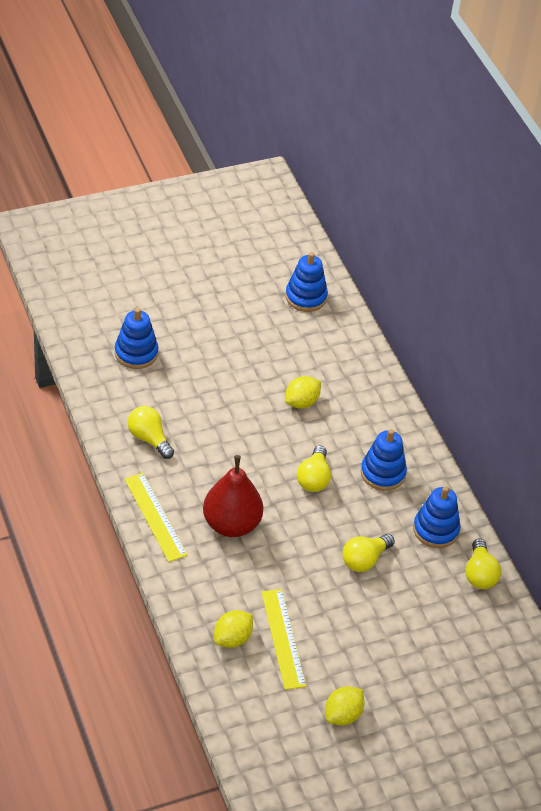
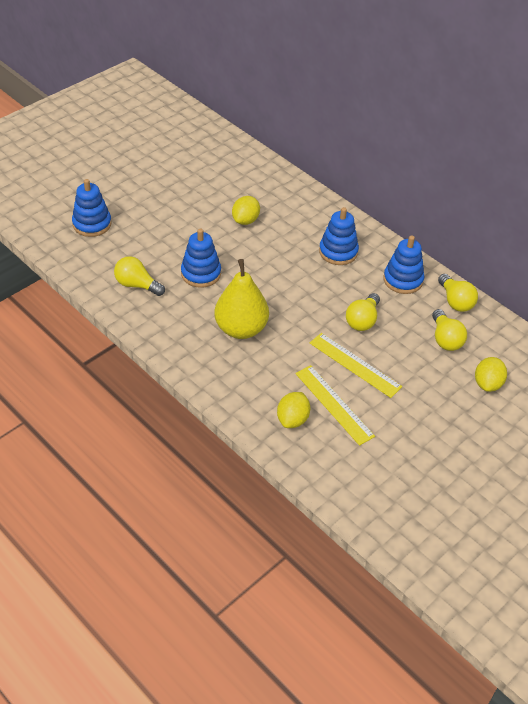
camera: 20 degrees left, 0 degrees up
(155, 517) = (175, 344): yellow ruler -> yellow ruler (355, 364)
(231, 524) = (241, 329): red pear -> yellow pear
(306, 297) = (206, 146): blue stacking toy -> blue stacking toy (201, 273)
(313, 478) = (287, 273): yellow light bulb -> yellow light bulb (445, 339)
(343, 715) = (418, 448): yellow lemon -> yellow lemon (487, 384)

